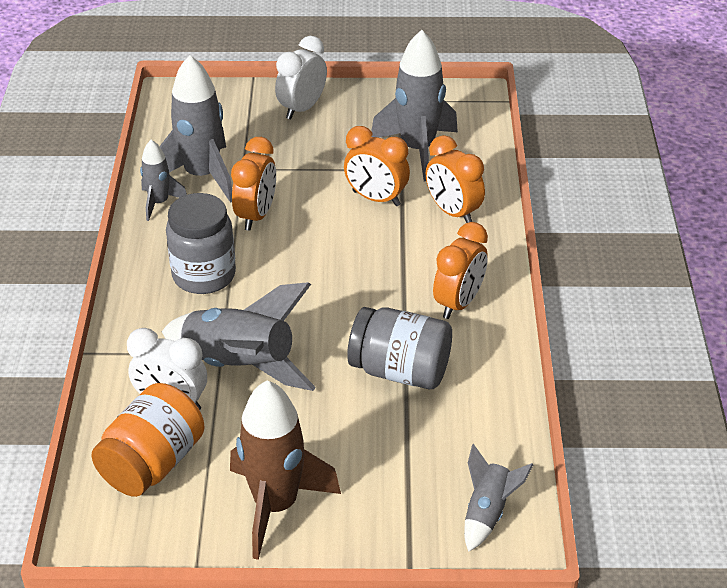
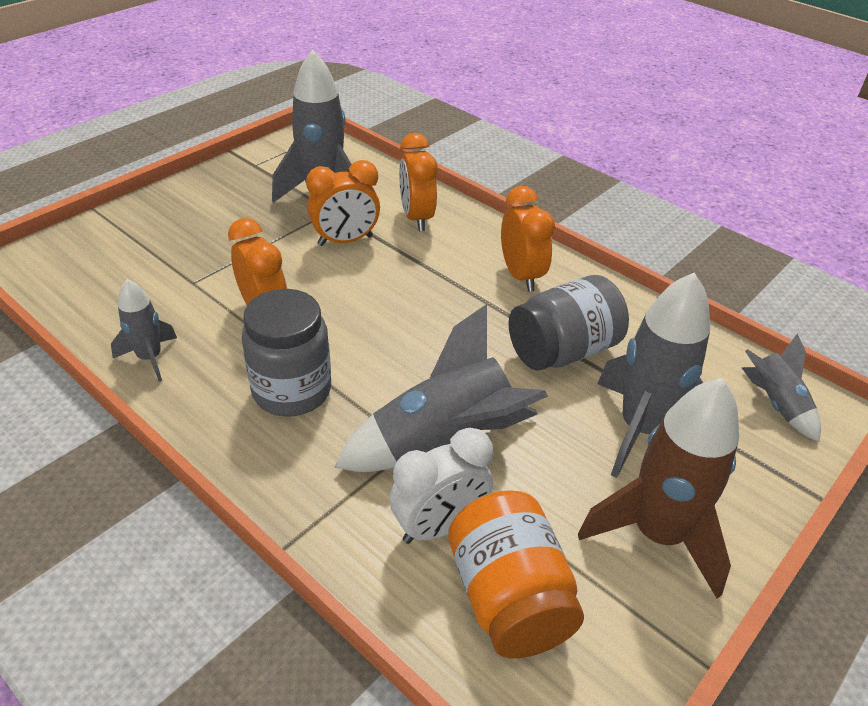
camera: 50 degrees left, 0 degrees up
(202, 176) = (161, 310): grey rocket -> grey rocket (641, 429)
(302, 108) = (178, 209): white clock -> none
(453, 212) = (416, 218): orange clock -> orange clock turned 75 degrees clockwise

